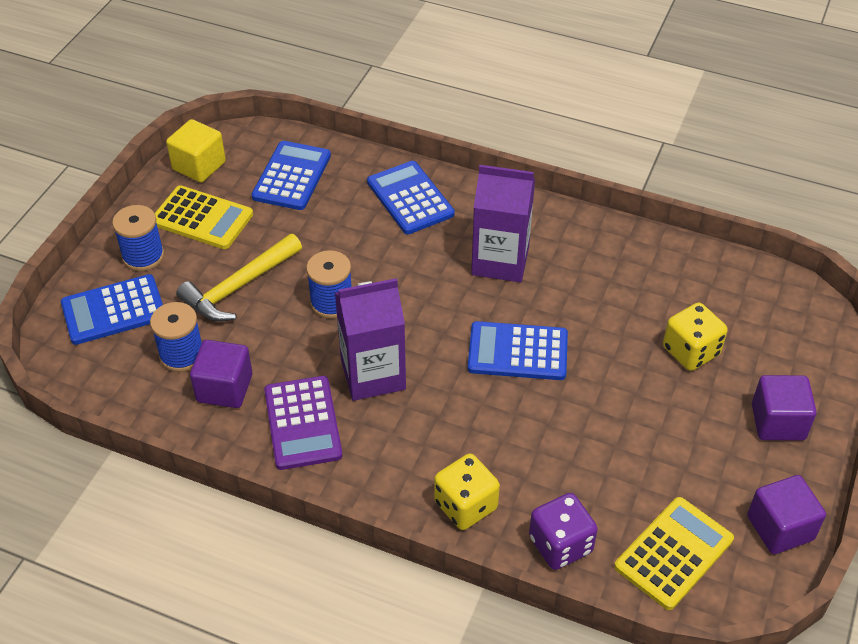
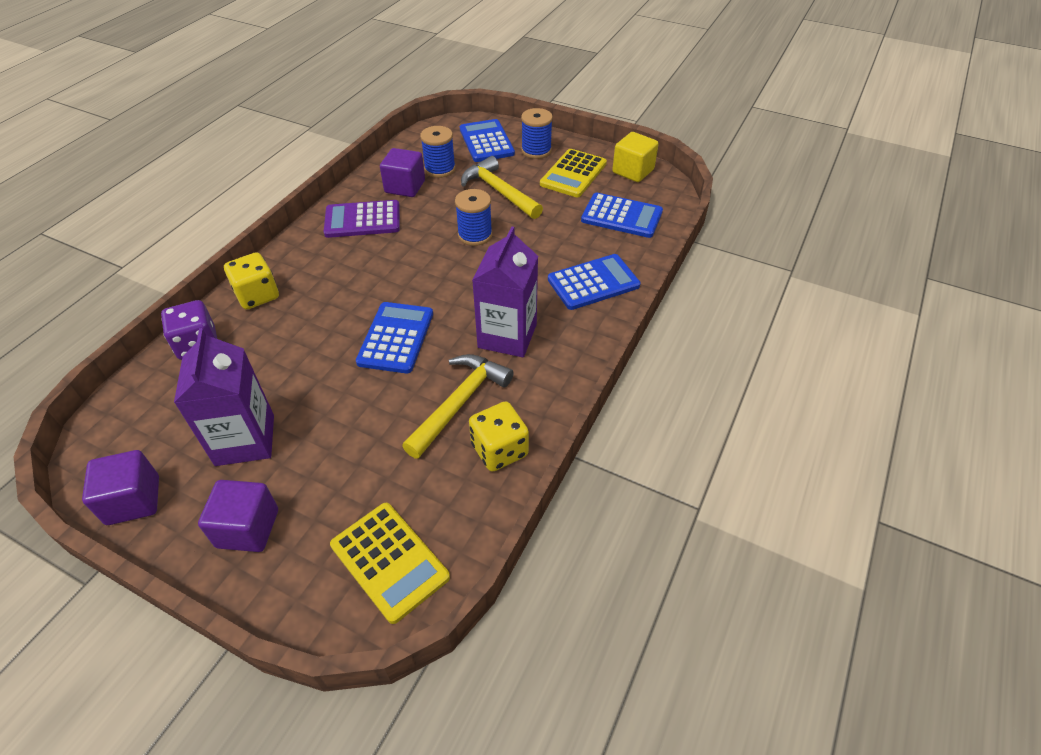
camera: 95 degrees right, 0 degrees up
(373, 374) = (396, 254): purple carton -> purple carton (245, 440)
(596, 289) = (460, 402): none -> yellow hammer
(673, 553) = (152, 414): yellow calculator -> yellow calculator (389, 561)
(691, 351) = (361, 468): yellow dice -> yellow dice (499, 450)

